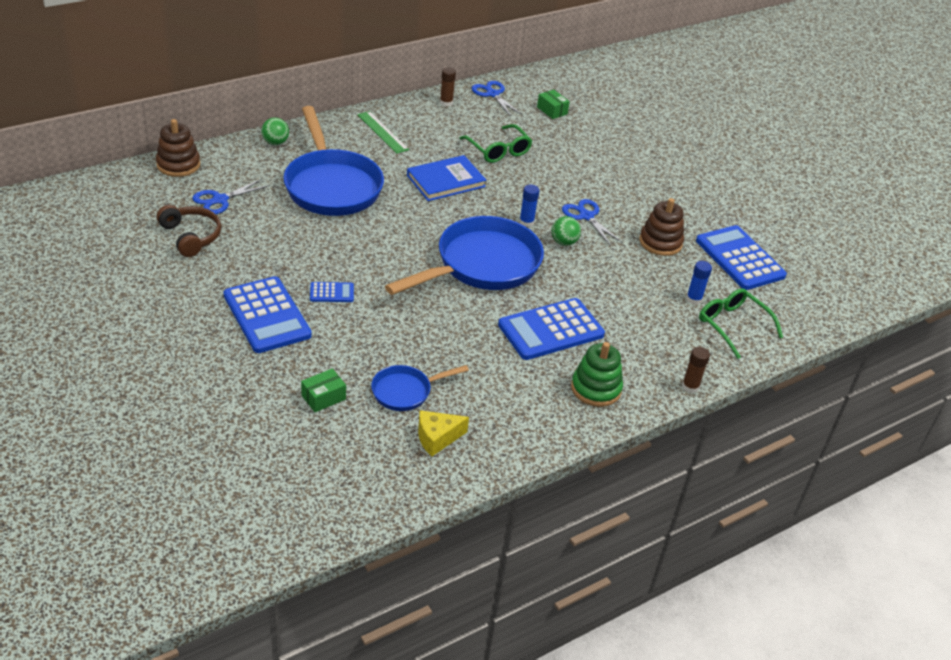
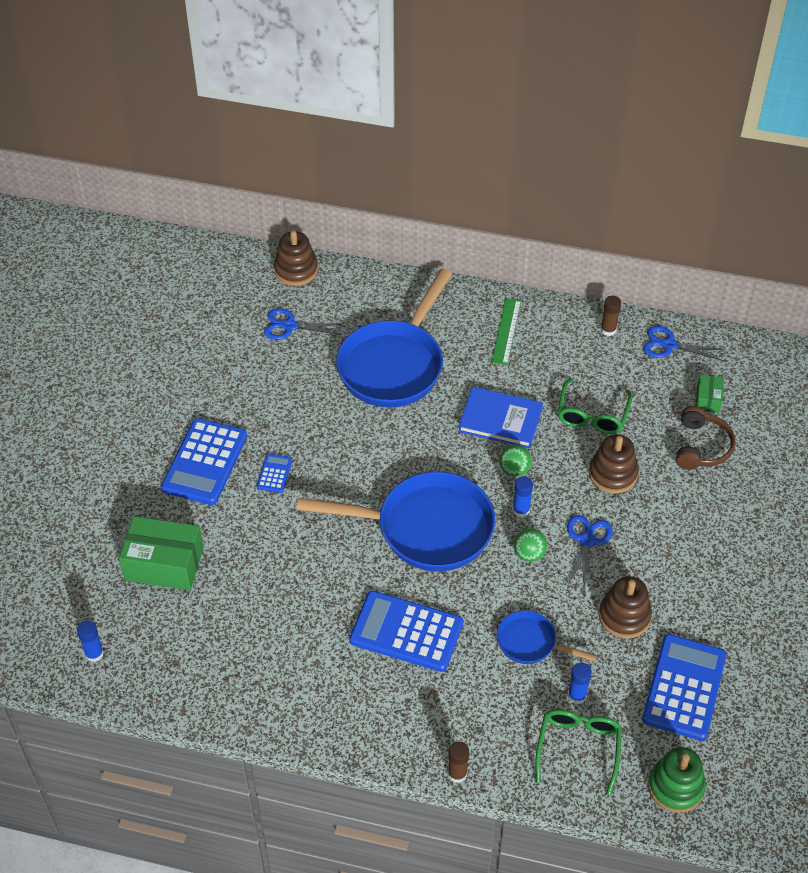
camera: 50 degrees right, 10 degrees up
(191, 236) = (230, 350): brown headphones -> brown headphones (701, 447)
(275, 143) = (398, 290): green ball -> green ball (514, 470)
(323, 397) = (164, 564): green box -> green box, size x1.99
(331, 293) = (274, 473): blue calculator -> blue calculator turned 120 degrees counterclockwise
(347, 491) = (94, 654): none -> blue glue stick
(405, 391) = (226, 603): blue pan -> blue pan (531, 643)
(437, 438) = (202, 660): yellow cheese -> none
(492, 94) = (669, 345): blue scissors -> blue scissors turned 90 degrees counterclockwise
(552, 174) = (612, 474): none -> brown stacking toy
(596, 389) = (374, 713): green stacking toy -> green stacking toy (675, 787)

